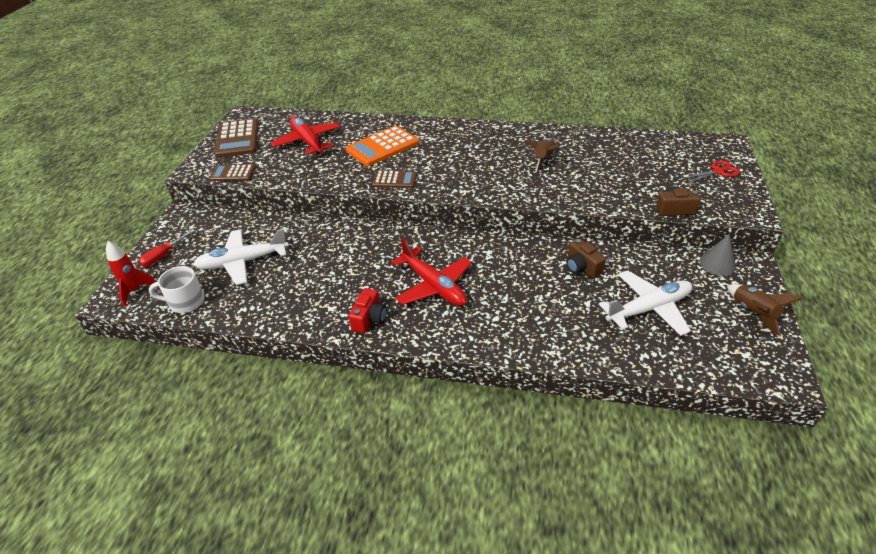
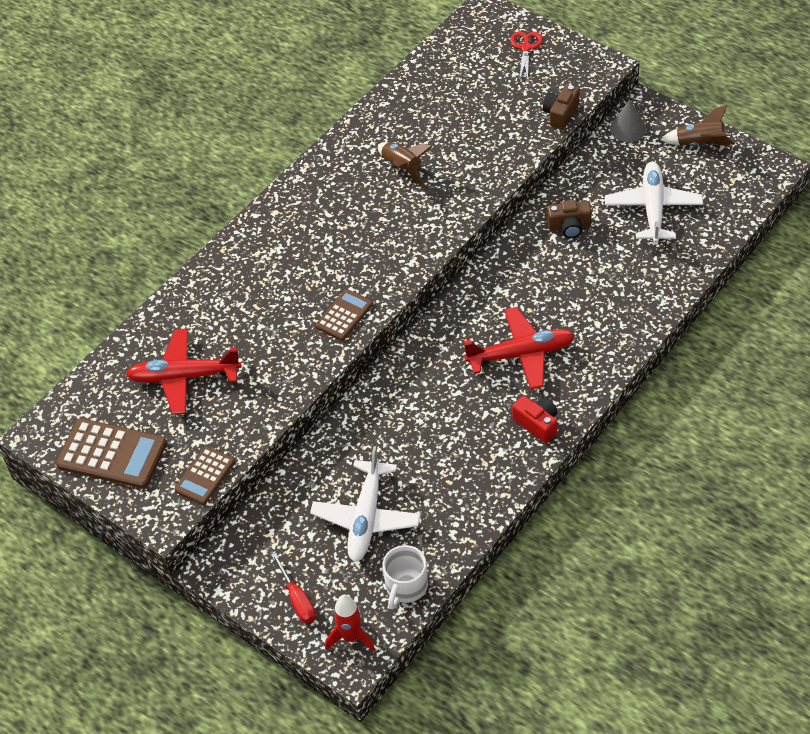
camera: 60 degrees left, 10 degrees up
(382, 147) = (260, 303): orange calculator -> none

